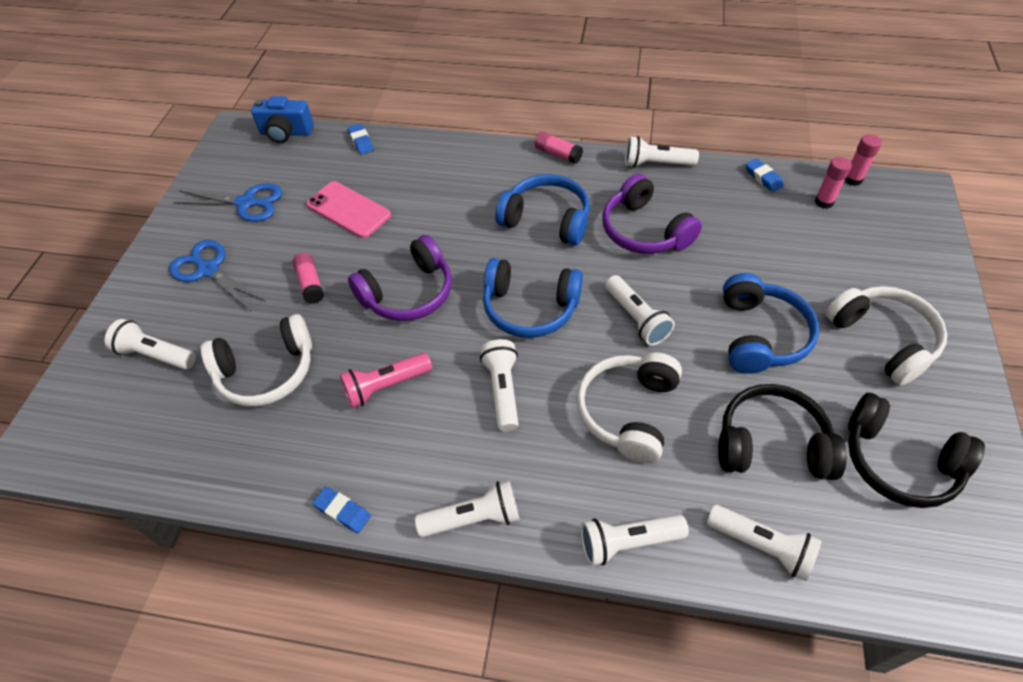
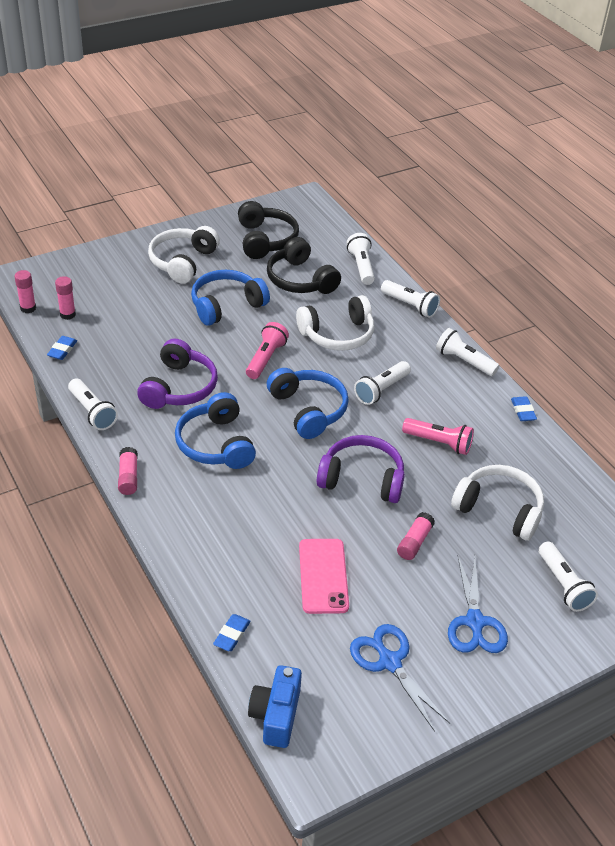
camera: 135 degrees left, 10 degrees down
(286, 133) = (276, 715): blue camera -> blue camera turned 135 degrees counterclockwise
(636, 318) = (266, 358): white flashlight -> pink flashlight

